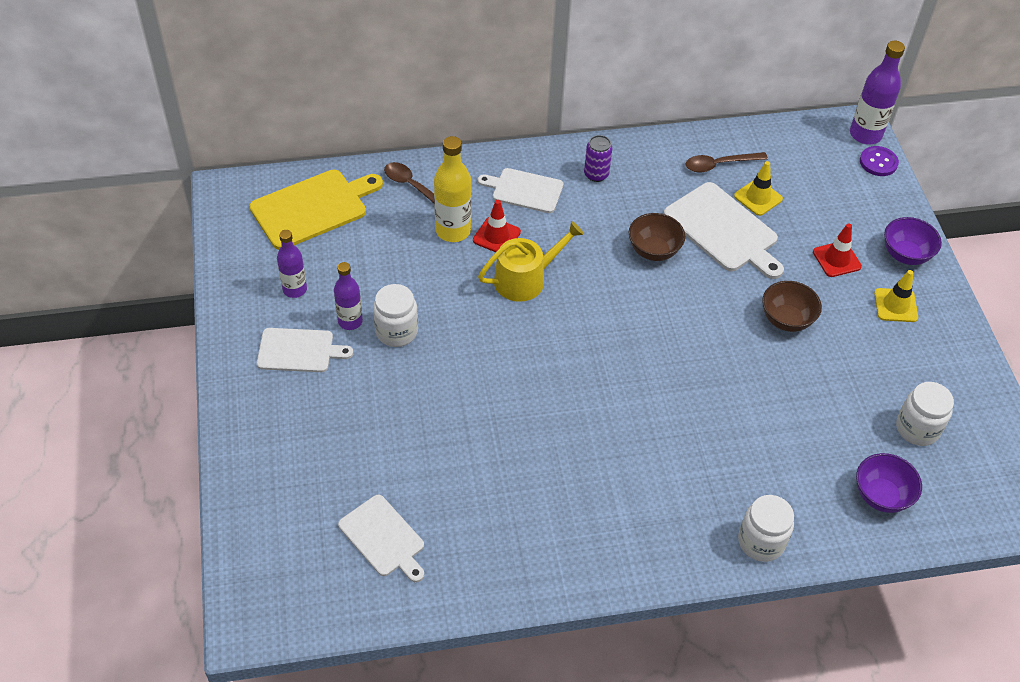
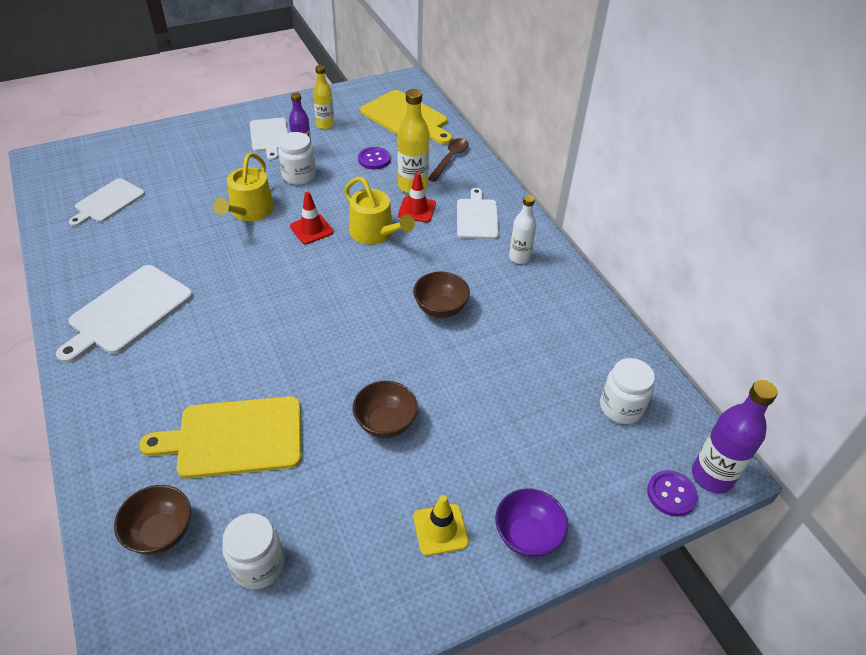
camera: 75 degrees right, 5 degrees down
(295, 289) = (325, 125): purple bottle -> yellow bottle
(389, 255) = (374, 159): none -> purple button
(451, 388) = (249, 211): none -> yellow watering can
(596, 174) = (519, 257): purple can -> white bottle
(719, 165) = (582, 344): brown spoon -> none
(723, 230) = (490, 357): white cutting board -> white cutting board (127, 312)
(758, 197) = (550, 381): yellow traffic cone -> none
(761, 542) = (102, 429): white jar -> white jar (621, 407)
(786, 433) = (234, 437): none -> yellow cutting board
(836, 259) = (490, 462): red traffic cone -> red traffic cone (311, 229)
(881, 496) = (161, 533): purple bowl -> brown bowl

